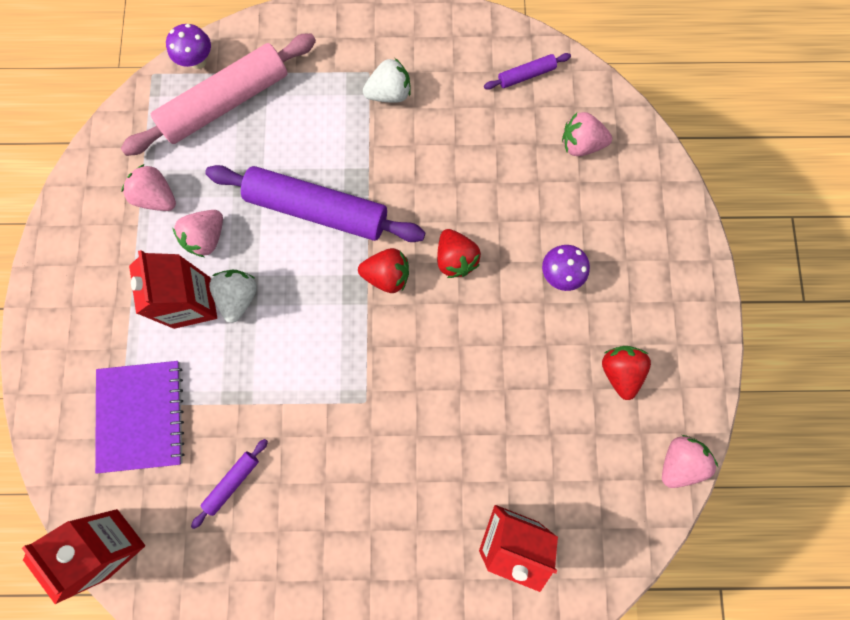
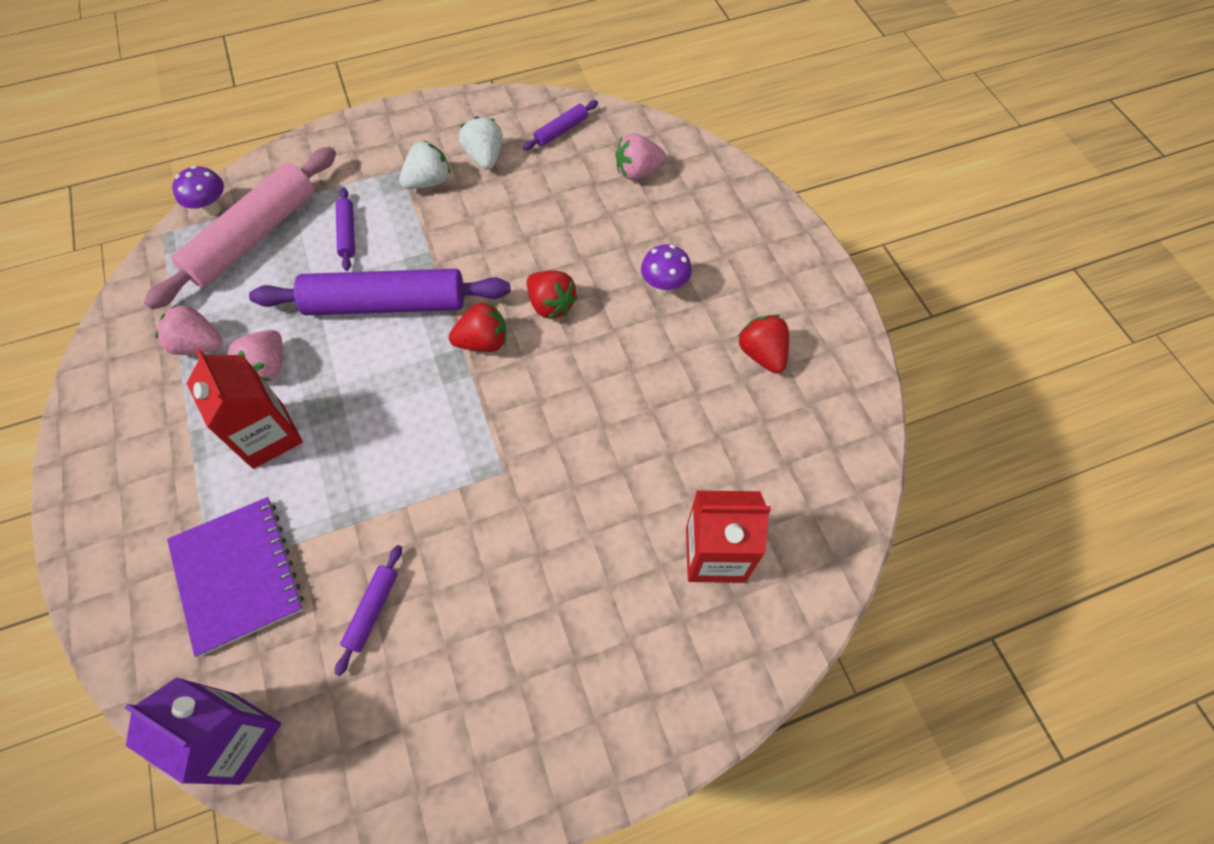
camera: 20 degrees left, 15 degrees down
(112, 544) = (237, 737): red carton -> purple carton
(239, 297) = (322, 413): white strawberry -> white strawberry (485, 157)
(305, 126) = (347, 233): none -> purple rolling pin
(678, 461) = (859, 417): pink strawberry -> none

